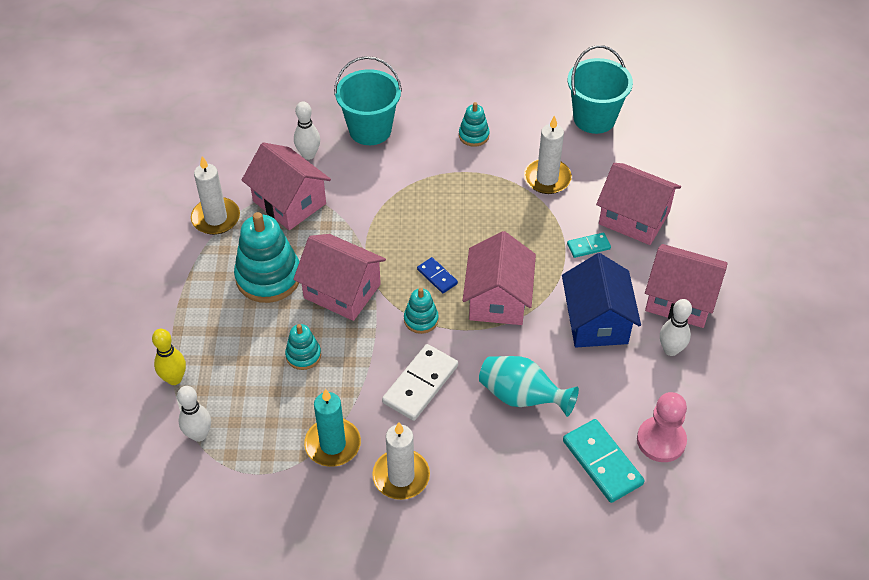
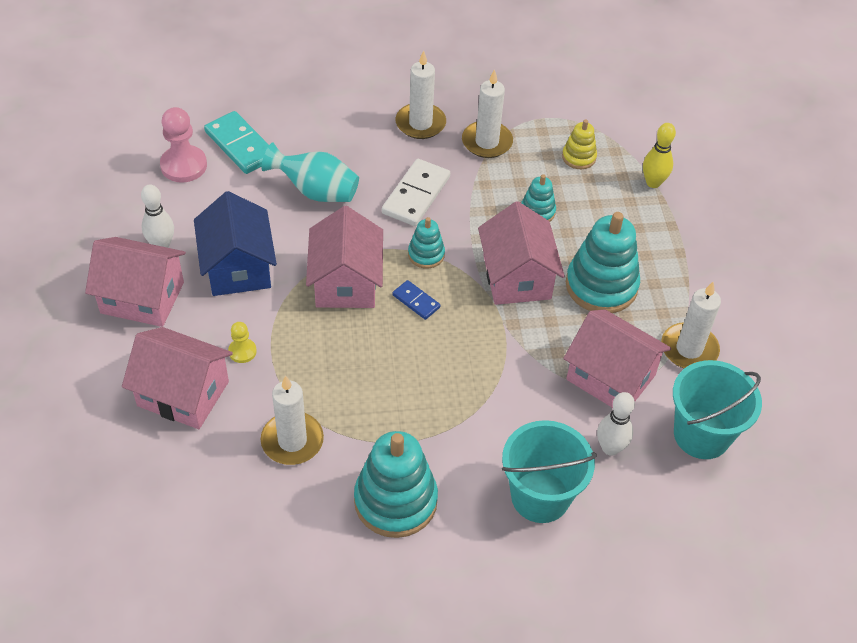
camera: 170 degrees right, 0 degrees up
(199, 435) = (609, 141): white bowling pin -> none
(239, 416) = (579, 157): none -> yellow stacking toy
(333, 444) = (487, 142): turquoise candle -> white candle
(342, 291) = (517, 277): pink house -> pink house turned 60 degrees clockwise
(474, 135) = (395, 501): turquoise stacking toy -> turquoise stacking toy, size x1.94
(588, 246) = (242, 351): turquoise domino -> yellow pawn
(594, 118) = (224, 549): turquoise bucket -> turquoise bucket (701, 435)

